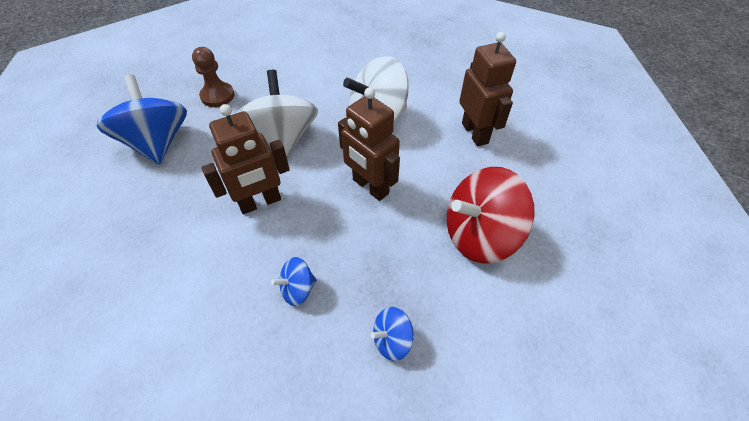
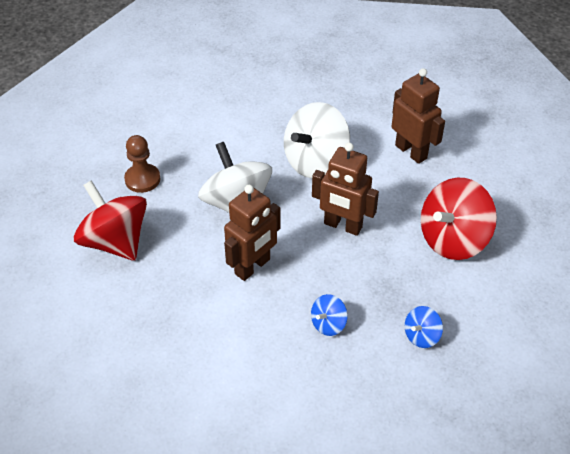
camera: 20 degrees left, 5 degrees down
(157, 143) = (115, 241): blue spinning top -> red spinning top

